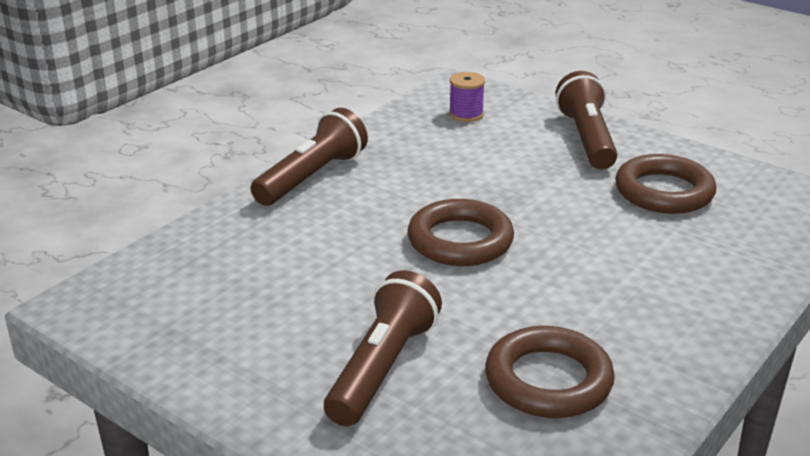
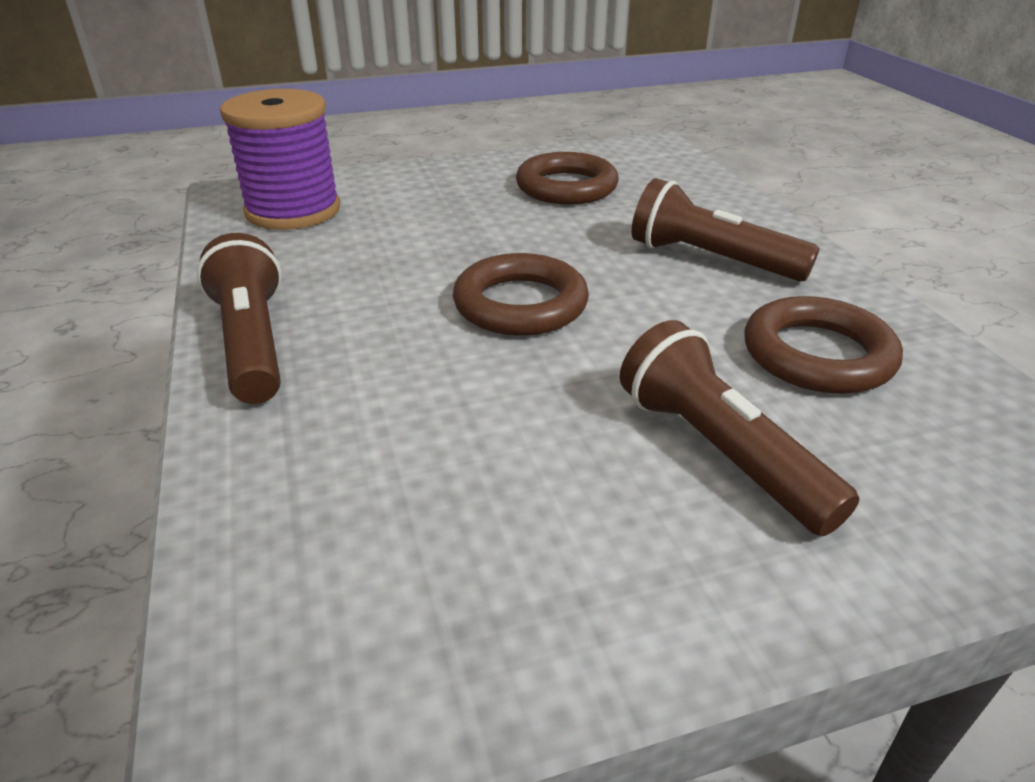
camera: 55 degrees left, 5 degrees up
(466, 114) = (293, 210): purple spool -> purple spool, size x2.15
(587, 139) = (435, 181): brown flashlight -> brown flashlight (711, 259)

